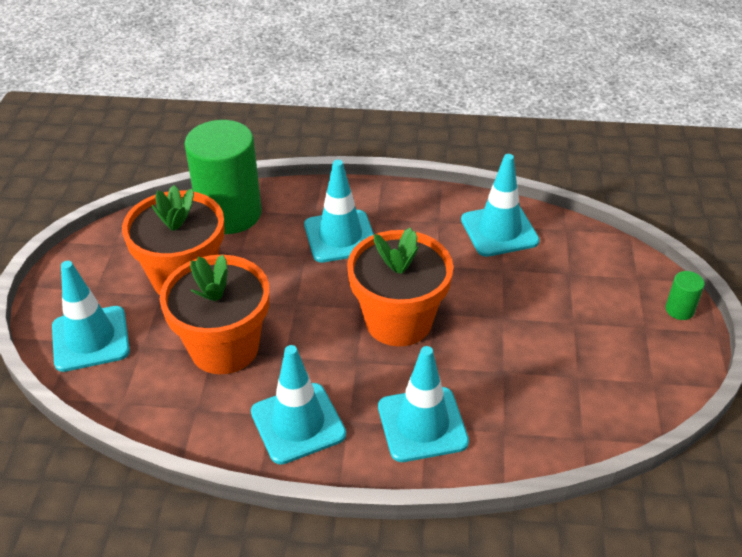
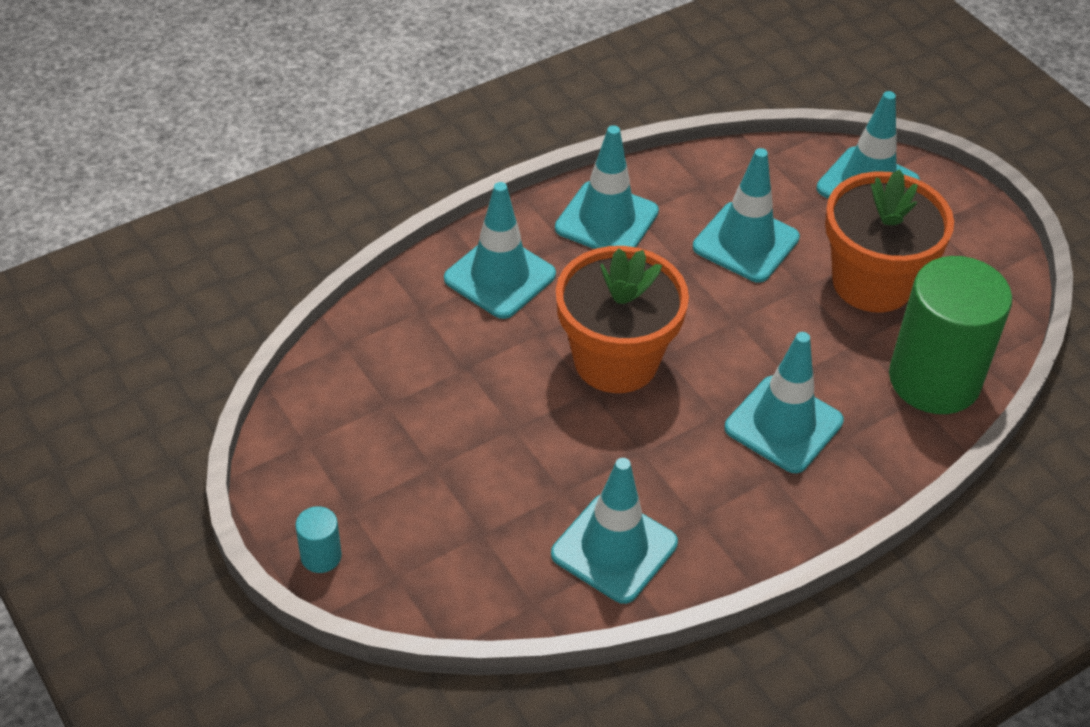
camera: 140 degrees right, 5 degrees up
(224, 348) = (745, 243): orange flower pot -> turquoise traffic cone
(679, 310) = (321, 556): green cylinder -> turquoise cylinder

